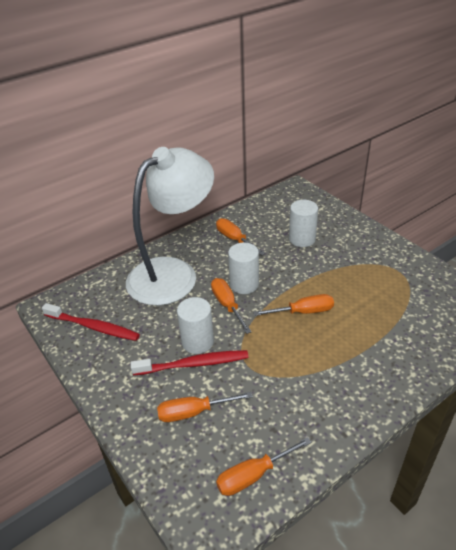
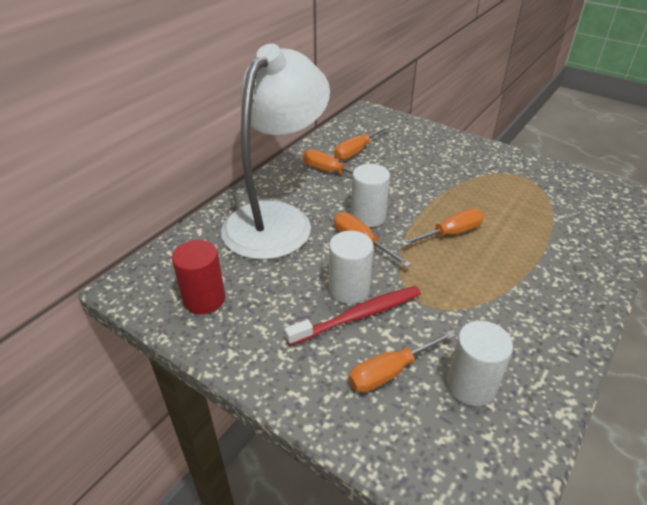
camera: 20 degrees left, 0 degrees up
(93, 327) = (204, 299): red toothbrush -> red cylinder
(254, 475) = (504, 427): orange screwdriver -> orange screwdriver (356, 151)
(302, 239) = (404, 160): white cylinder -> white cylinder (471, 385)

